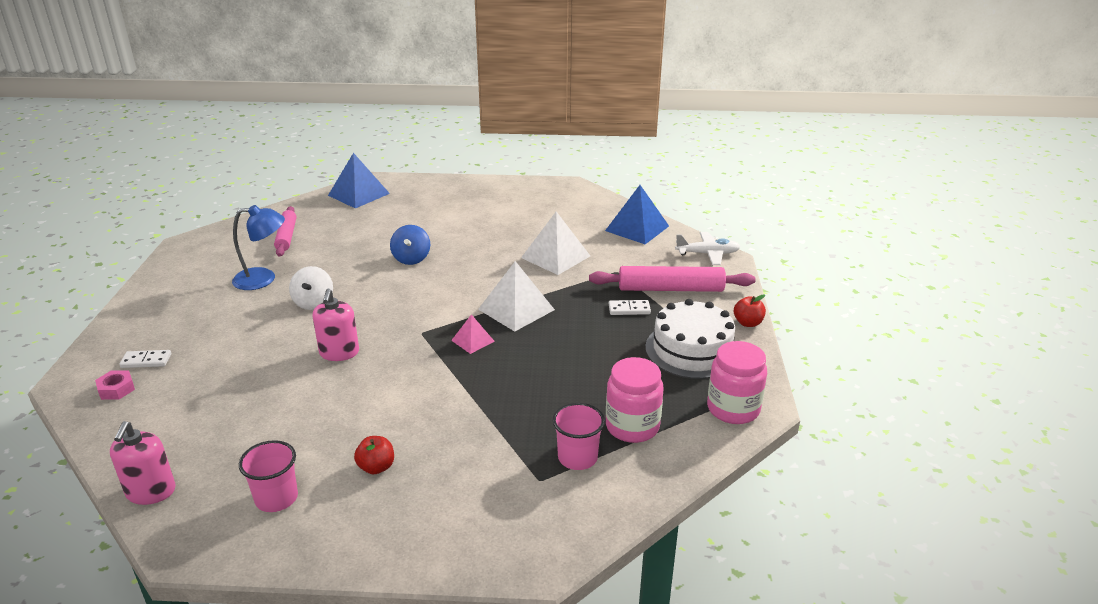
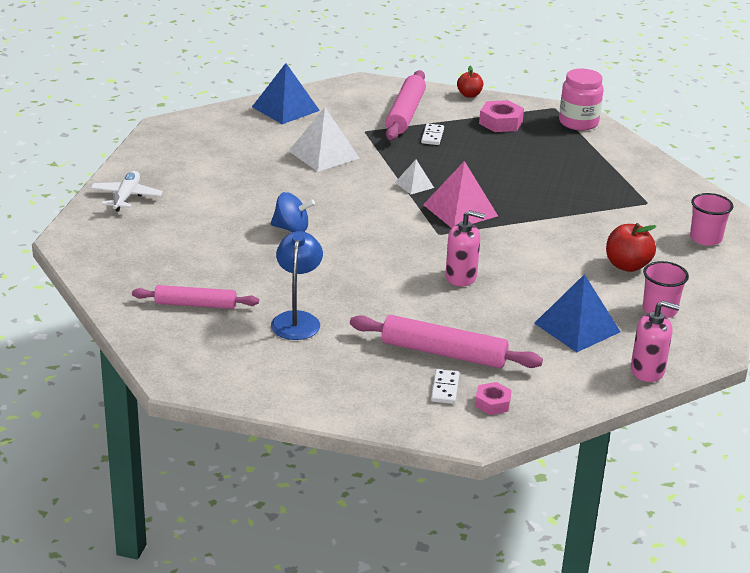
camera: 80 degrees left, 0 degrees up
(204, 355) = (443, 353): none -> pink rolling pin
(314, 303) = (362, 289): white spinning top -> none
(358, 194) = (103, 252): blue pyramid -> blue pyramid (577, 327)
(376, 467) = (627, 265): red apple -> red apple, size x1.53
(472, 340) = (460, 210): pink pyramid -> pink pyramid, size x1.86
(516, 309) = (414, 185): white pyramid -> white pyramid, size x0.54
(577, 458) = (625, 186): pink cup -> pink cup (705, 238)
(632, 426) = (593, 161): pink jar -> none
(692, 350) = (500, 122): white cake -> pink nut
(707, 254) = (351, 88): white plane -> white plane (126, 197)

